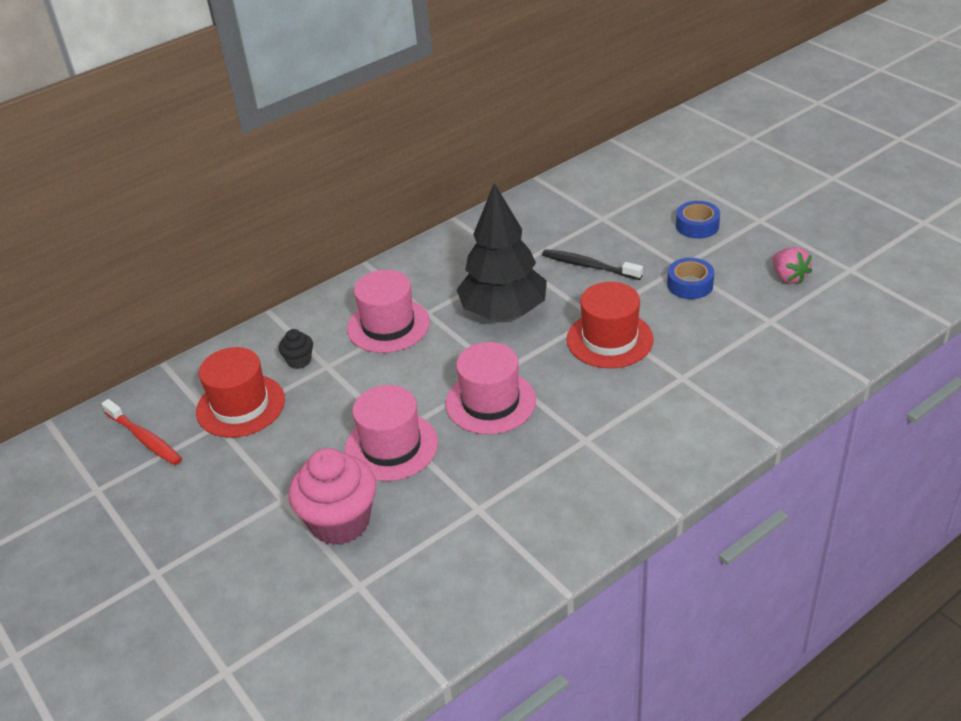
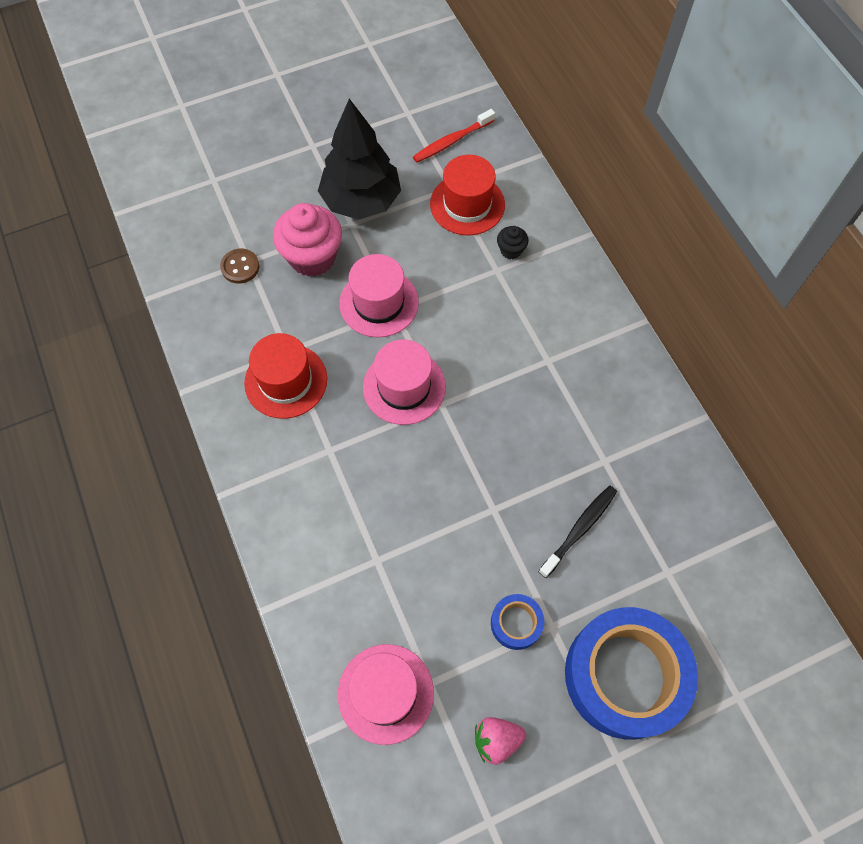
camera: 100 degrees right, 25 degrees up
(370, 591) = (240, 267): none -> brown button
(388, 325) = (538, 325): pink hat -> pink hat (385, 693)
(503, 312) = (527, 427): black tree -> black tree (361, 201)
(609, 339) = (454, 512): red hat -> red hat (286, 381)
(697, 226) = (624, 675): blue tape -> blue tape, size x2.27

